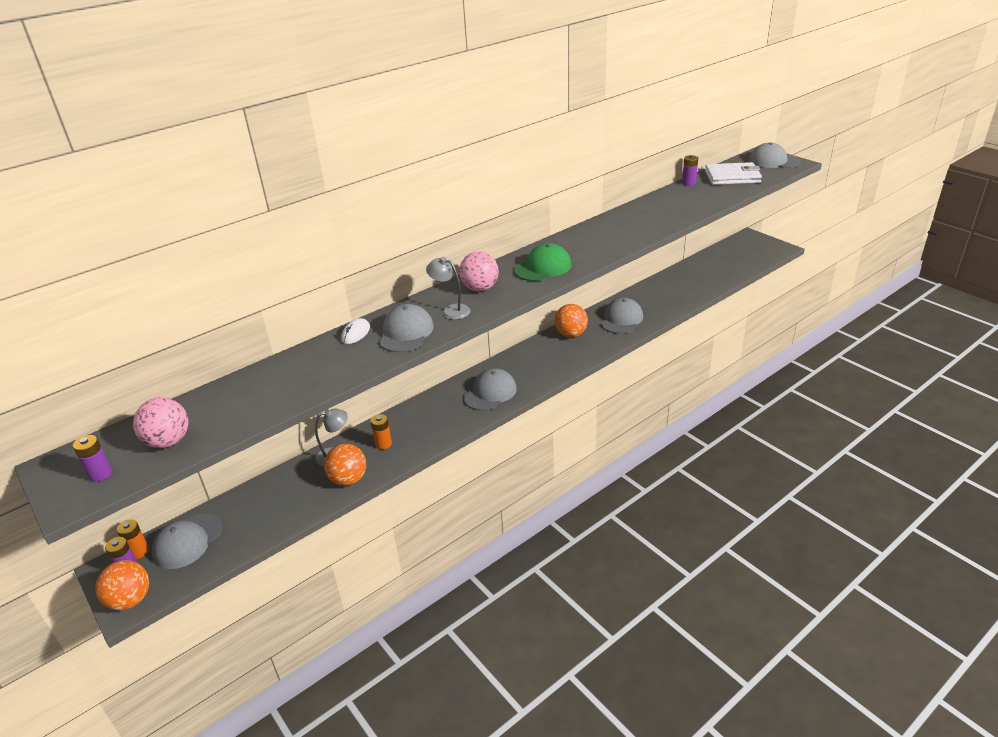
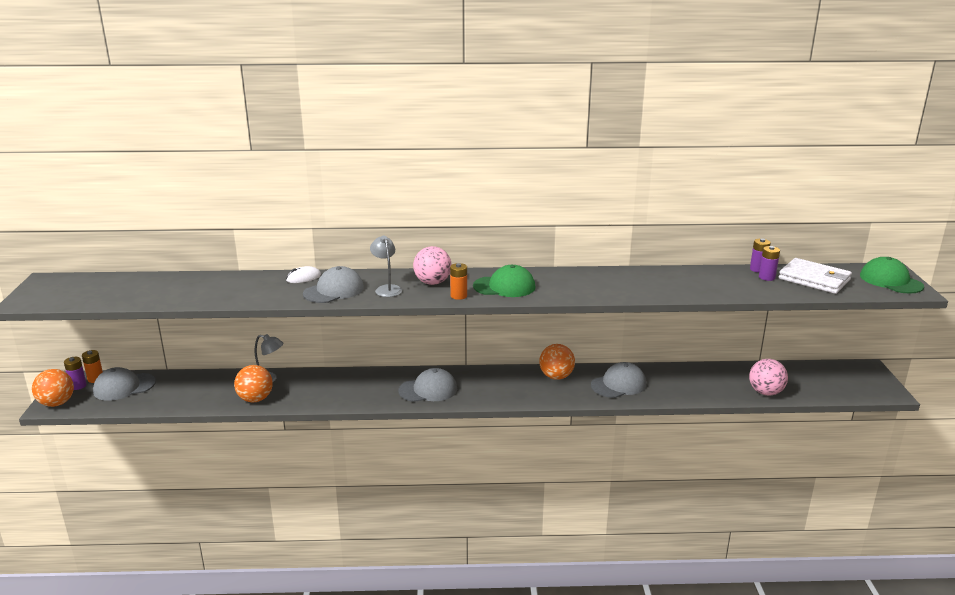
camera: 35 degrees right, 10 degrees down
(100, 474) = (56, 295): purple battery -> purple battery (766, 277)
(168, 441) = (110, 293): pink ball -> pink ball (765, 392)
(383, 444) = (307, 388): orange battery -> orange battery (458, 296)
(774, 161) = (890, 281): grey cap -> green cap

